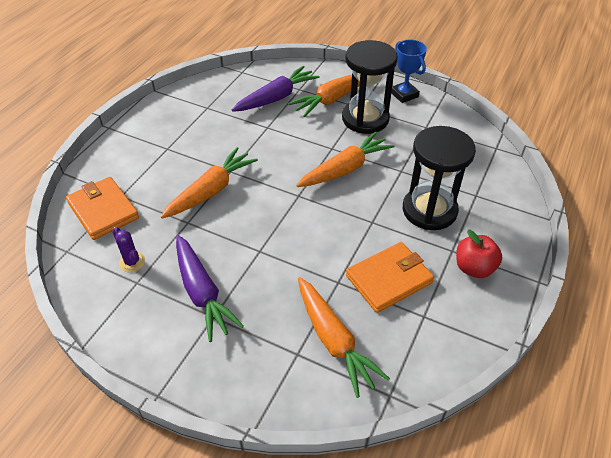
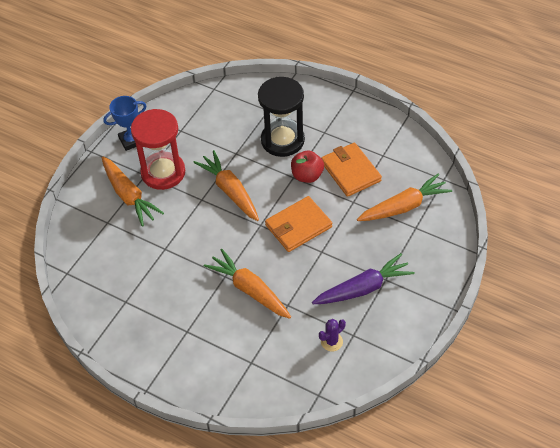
camera: 85 degrees left, 5 degrees up
(103, 210) = (269, 374): orange wallet -> orange wallet (298, 226)
(276, 98) = (119, 241): purple carrot -> none
(365, 119) = (163, 172): black hourglass -> red hourglass
(474, 268) = (341, 122): red apple -> red apple (307, 176)

